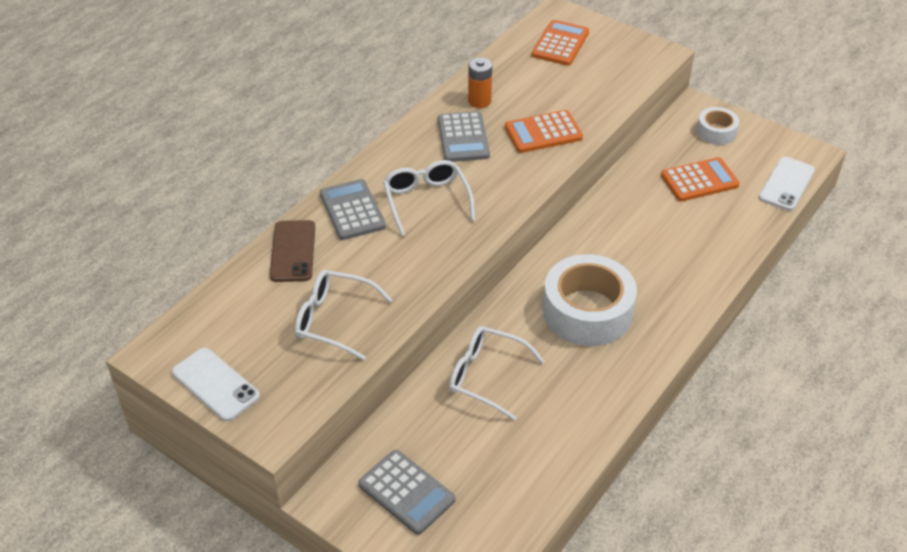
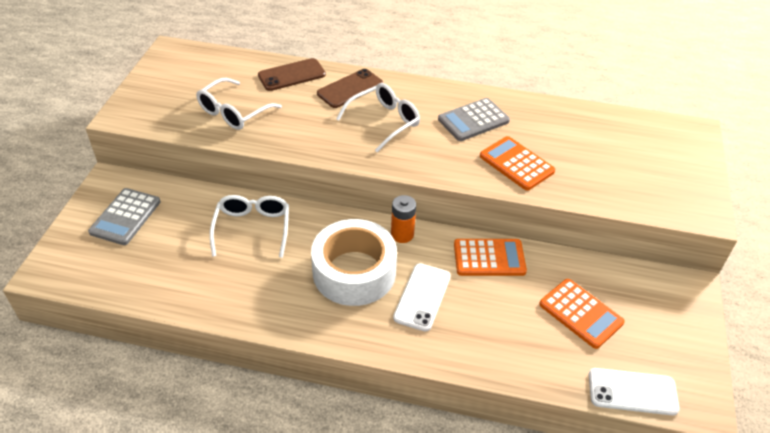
camera: 65 degrees right, 0 degrees up
(215, 384) = (153, 81): white phone -> white phone (422, 297)
(333, 320) = (233, 112): white glasses -> white glasses turned 135 degrees counterclockwise
(352, 210) = (350, 89): grey calculator -> brown phone
(479, 101) = (527, 117): orange battery -> orange battery (402, 234)
(560, 44) = (650, 144): orange calculator -> orange calculator (489, 258)
(716, 132) = (666, 311): white tape -> none

